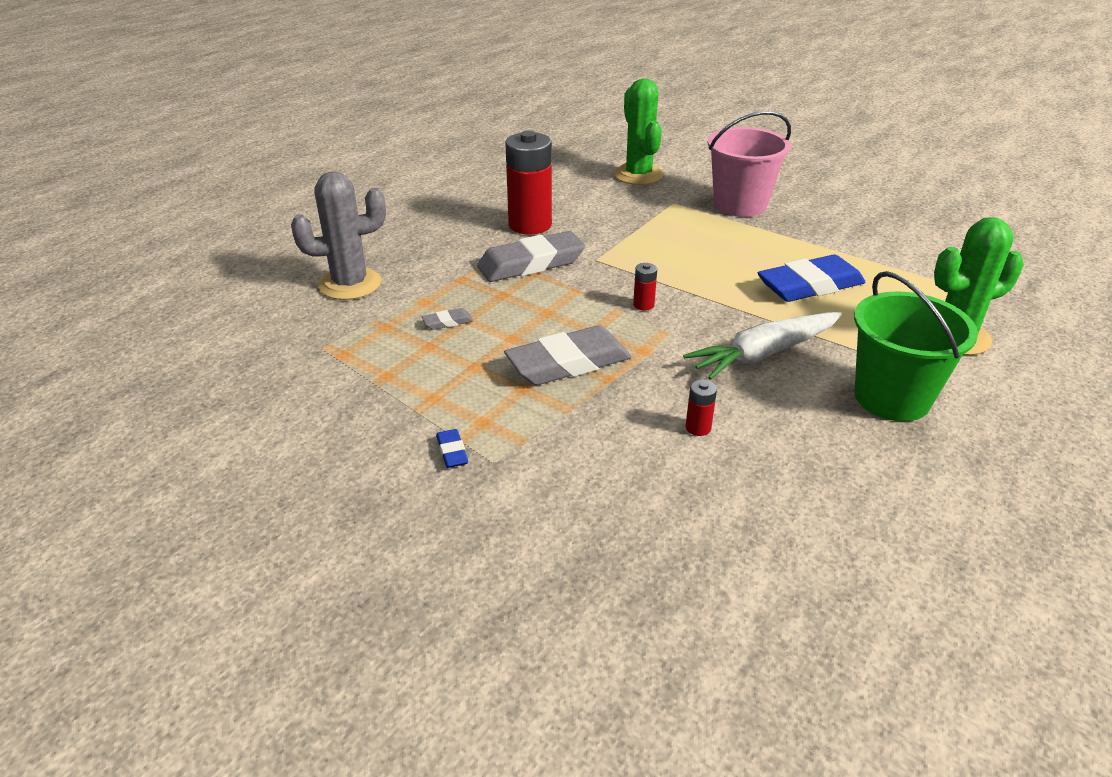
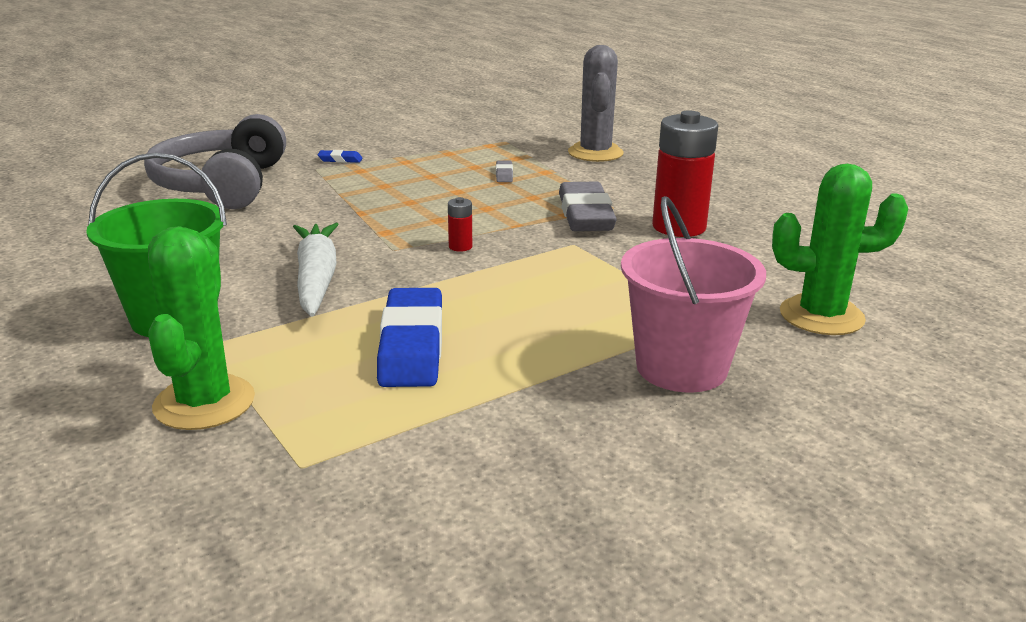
camera: 110 degrees right, 10 degrees down
(568, 363) = (399, 203): grey eraser -> none
(601, 518) = (222, 185): none -> grey headphones
(698, 428) = (260, 228): red battery -> none

